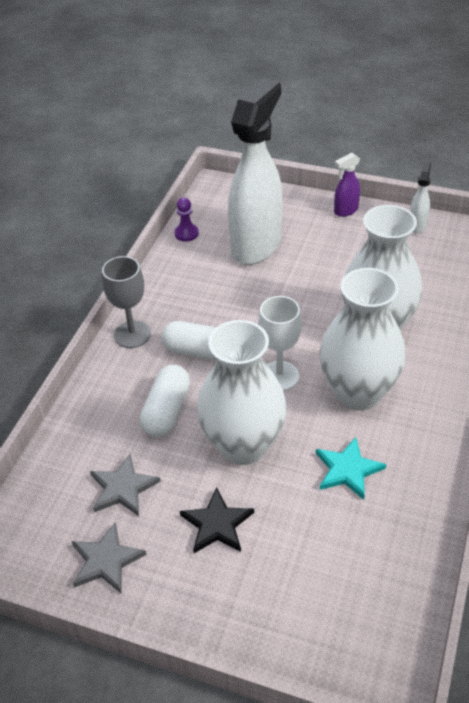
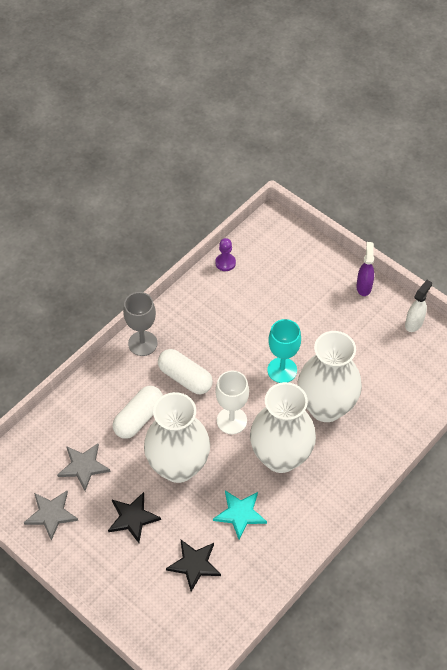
camera: 20 degrees right, 10 degrees up
(256, 245) = (274, 295): white spray bottle -> none
(307, 309) = (282, 370): none -> turquoise goblet
(325, 549) = (194, 564): none -> black star
(345, 211) = (364, 287): purple spray bottle -> purple spray bottle turned 105 degrees clockwise

